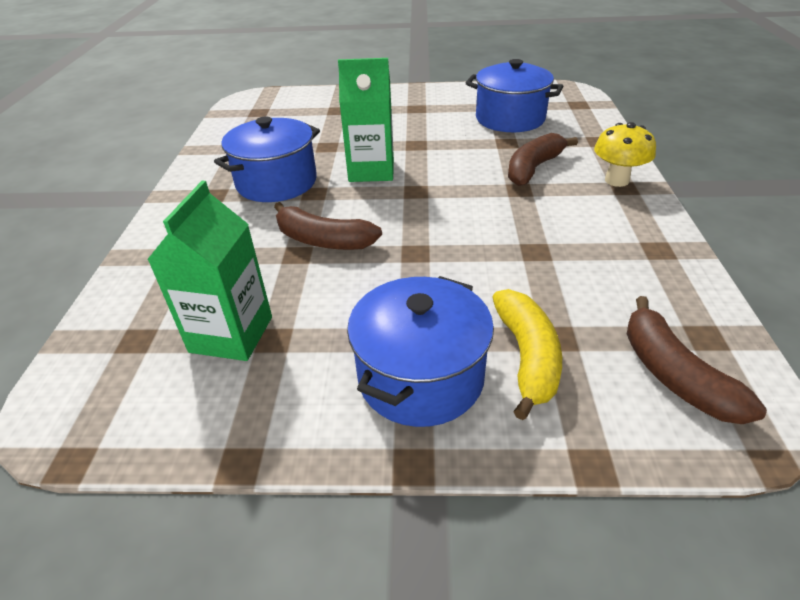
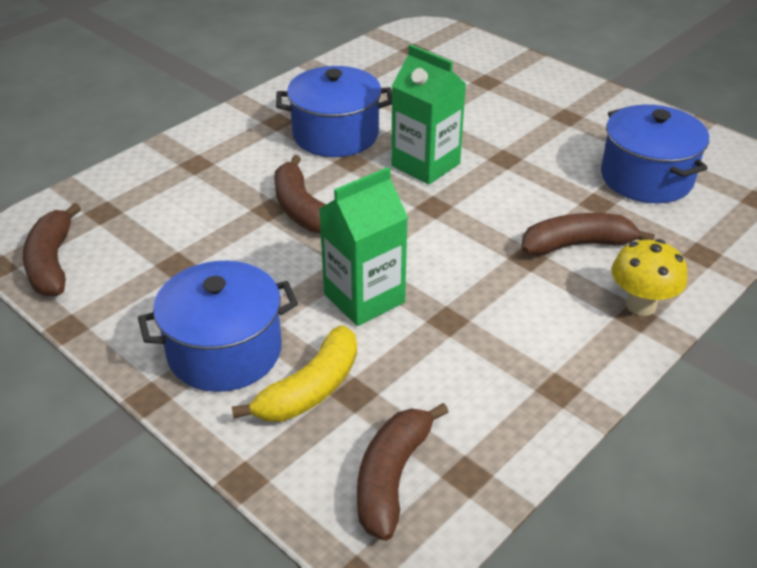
camera: 40 degrees right, 0 degrees up
(137, 417) = (52, 263): none -> brown banana
(231, 334) = (156, 244): green carton -> green carton (364, 298)

